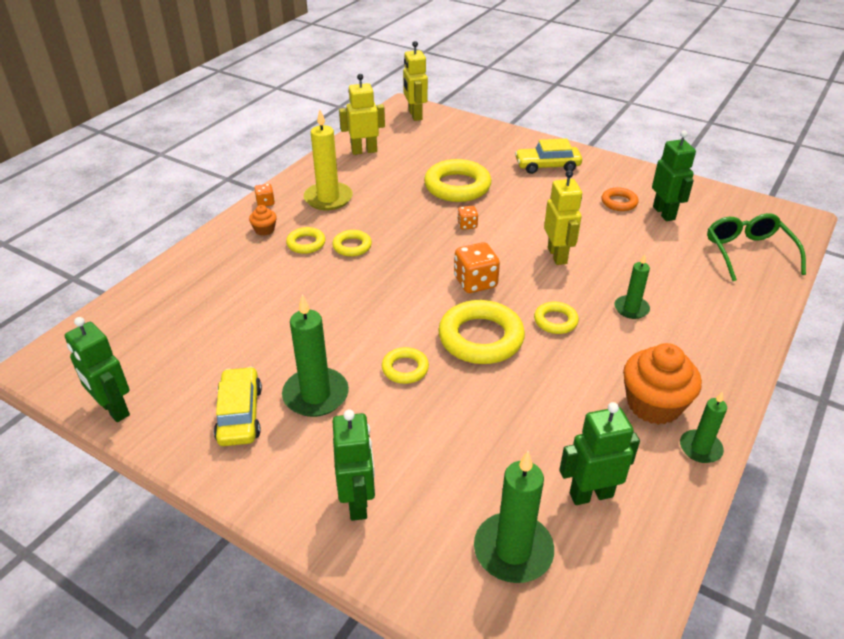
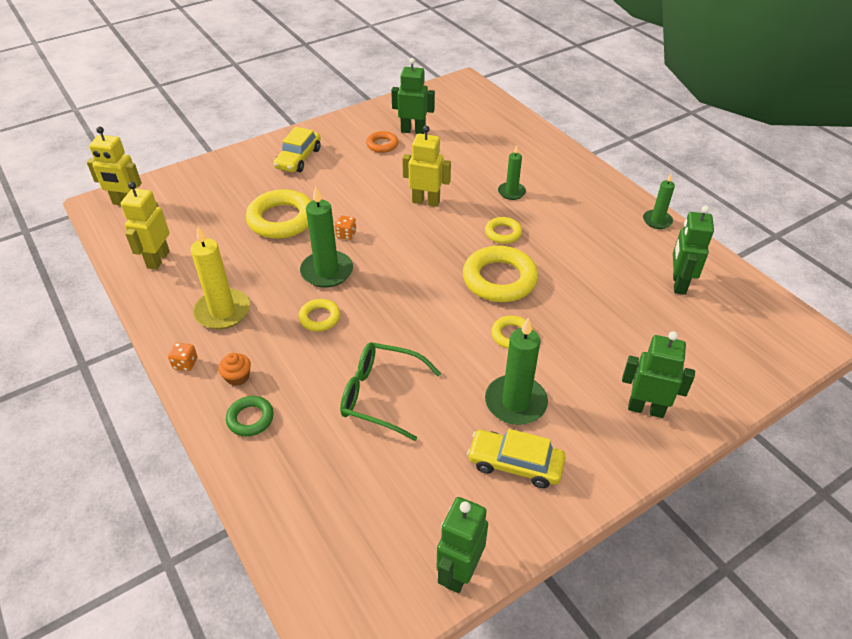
camera: 65 degrees left, 5 degrees up
(114, 409) = (459, 572): green robot -> green robot turned 135 degrees clockwise
(226, 250) = (250, 418): none -> green ring
(306, 243) = (289, 350): yellow ring -> none
(475, 282) = (429, 258): orange dice -> none
(513, 550) = (714, 338): green candle -> green candle (327, 271)
(653, 404) = (611, 223): orange cupcake -> none
(748, 252) = (485, 117): green glasses -> green glasses (380, 395)

